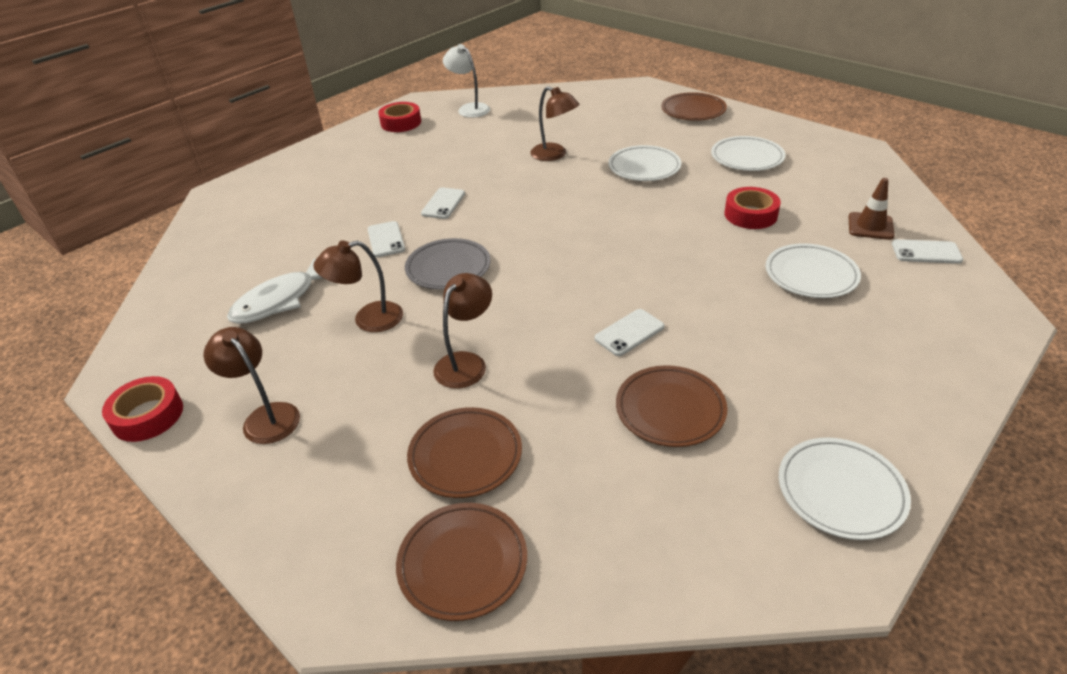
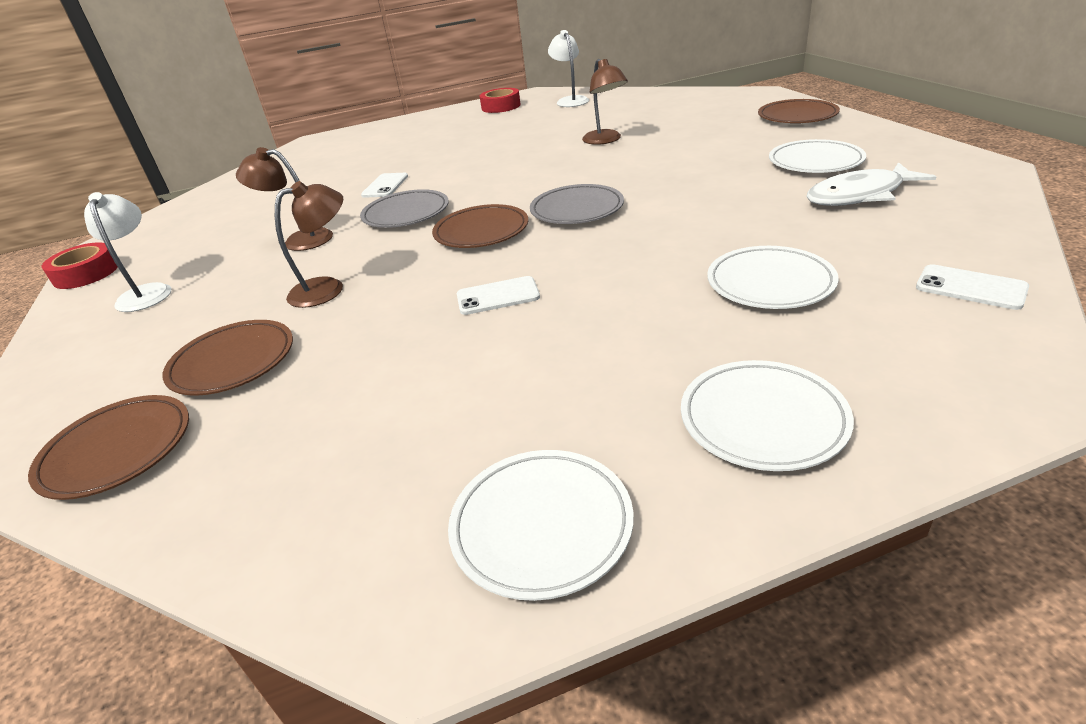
camera: 30 degrees right, 5 degrees down
(265, 416) = (146, 292): brown lamp -> white lamp
(279, 301) = (259, 216): white fish -> white fish (860, 195)
(443, 204) = (462, 166): white phone -> none
(606, 235) = (577, 209): none -> grey plate
(644, 167) = (684, 159): white plate -> white plate (762, 419)
(670, 409) = (453, 376): brown plate -> brown plate (481, 231)
(750, 215) = (759, 214): red tape -> none
(870, 226) = (912, 247): brown traffic cone -> none

